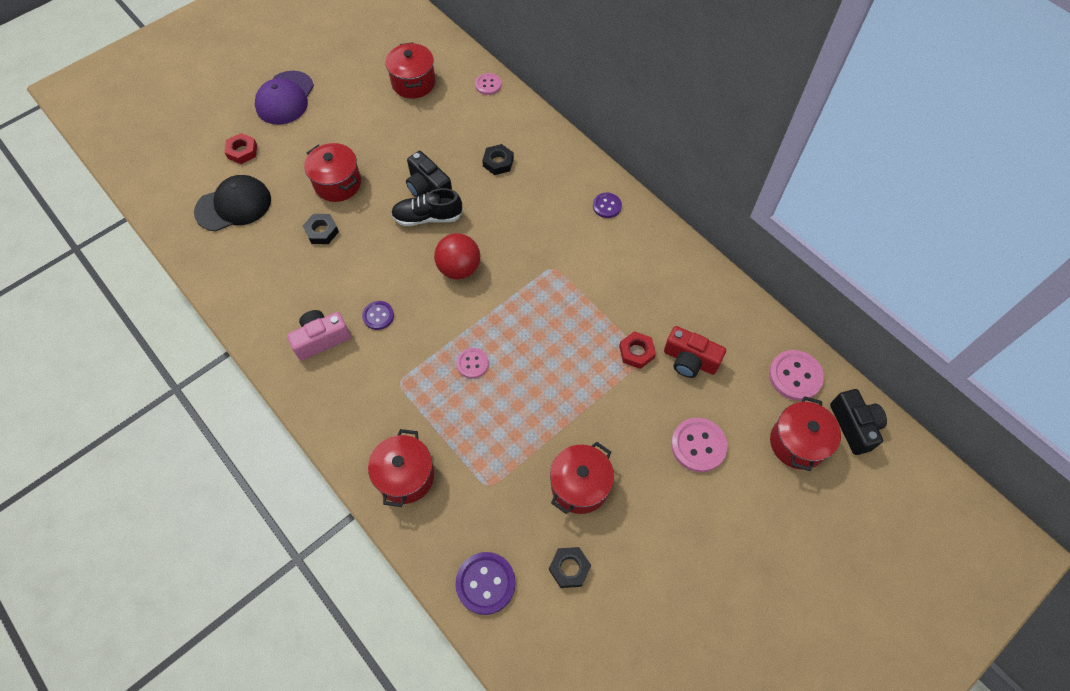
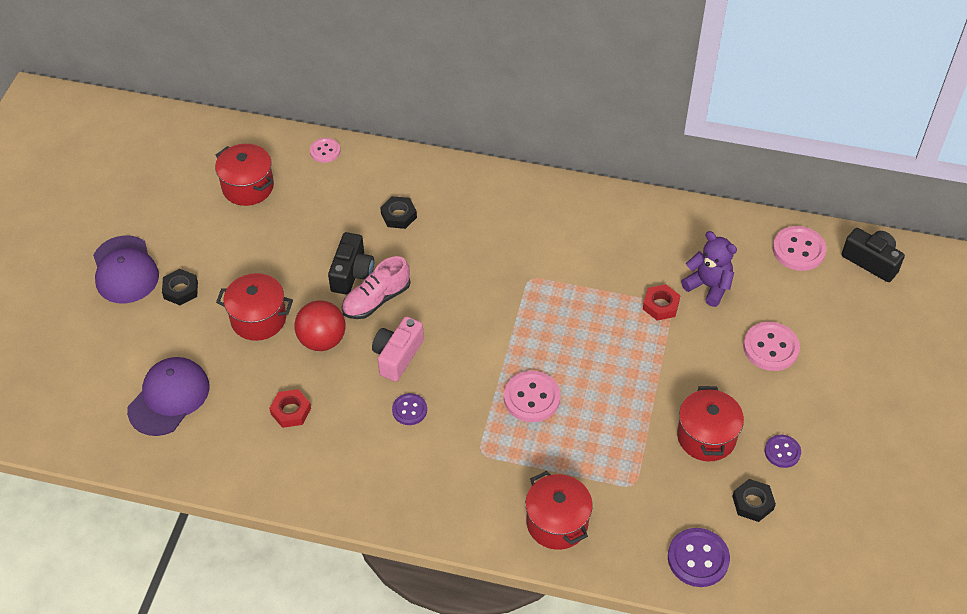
camera: 35 degrees left, 10 degrees down
(233, 205) = (169, 398): black cap -> purple cap
(242, 151) = (128, 344): red nut -> red nut (291, 411)
(321, 339) = (374, 461): pink camera -> pink camera (397, 356)
(322, 231) = (284, 370): black nut -> black nut (180, 290)
(427, 217) = (376, 300): black shoe -> pink shoe
(428, 187) = (352, 273): black camera -> black camera turned 90 degrees counterclockwise
(459, 268) = (447, 327): red ball -> red ball (322, 340)
(472, 363) = (531, 398): pink button -> pink button, size x1.63
(607, 206) = (531, 200): purple button -> purple button (782, 452)
(690, 360) = (708, 286): red camera -> purple teddy bear
(797, 443) = (841, 299): red pot -> none

